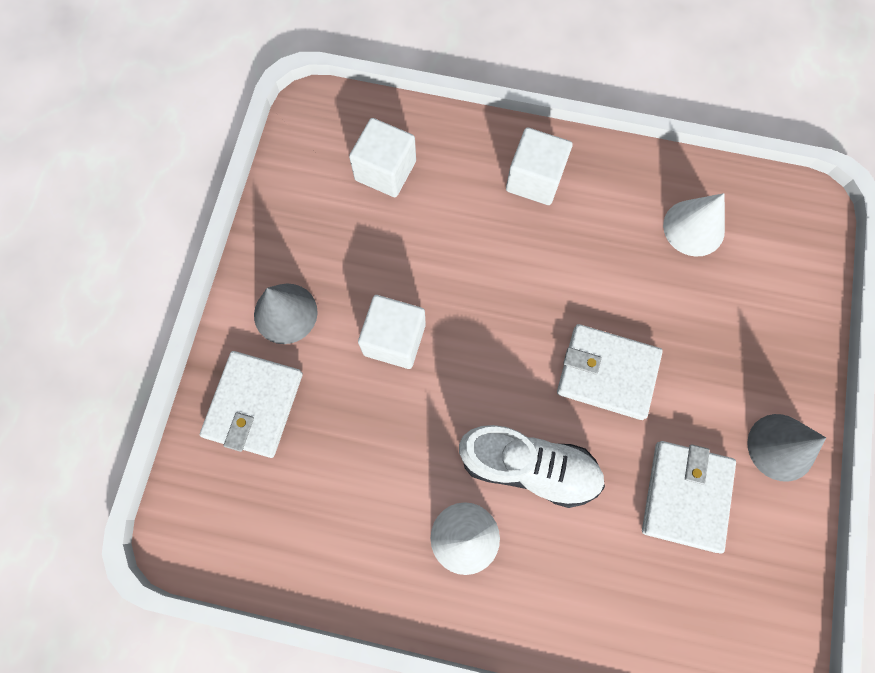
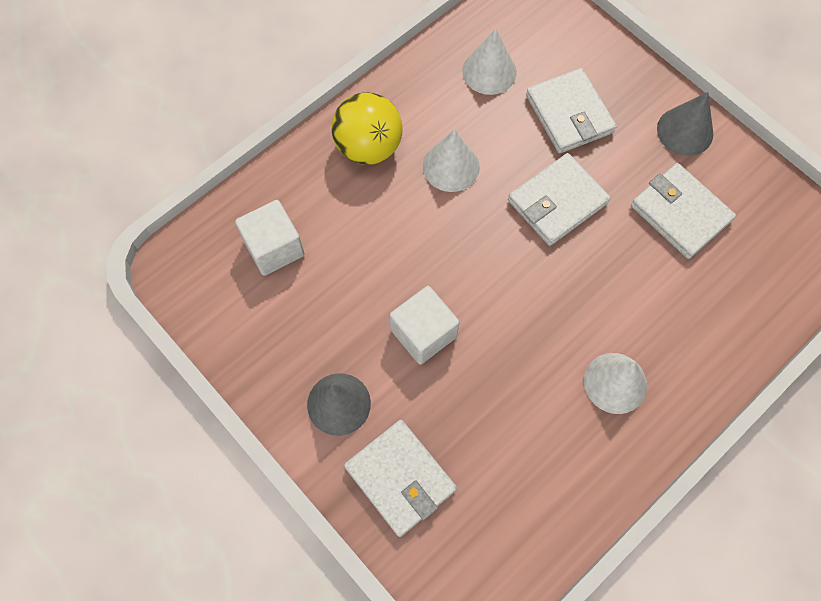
camera: 55 degrees left, 5 degrees down
(529, 467) = (591, 302): white shoe -> none
(534, 179) = (368, 147): white cube -> yellow ball
(570, 258) = (451, 166): none -> white cone
(708, 326) = (569, 114): none -> white wallet

